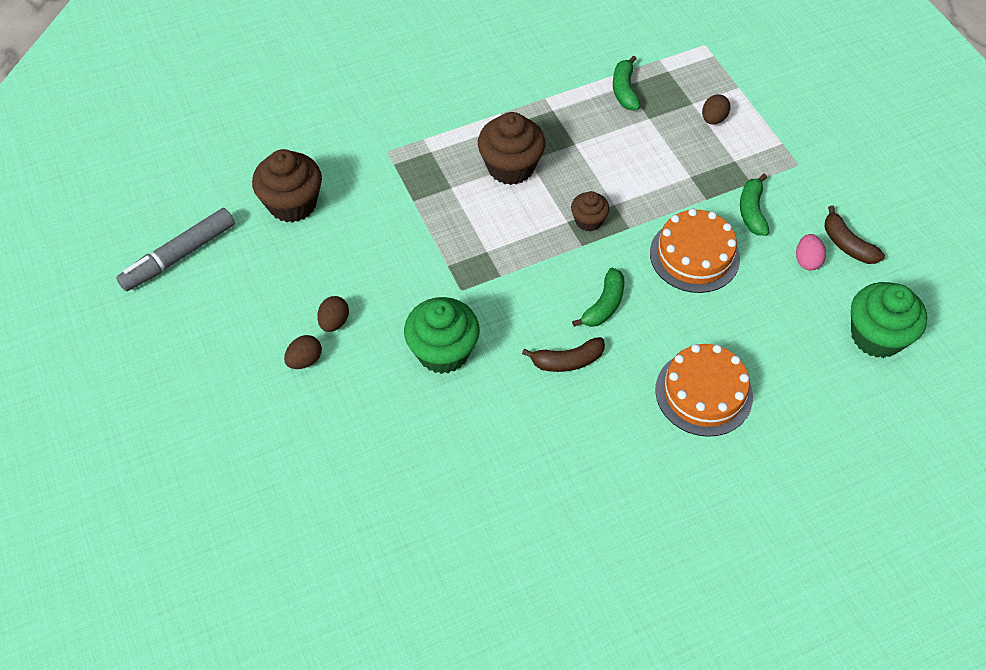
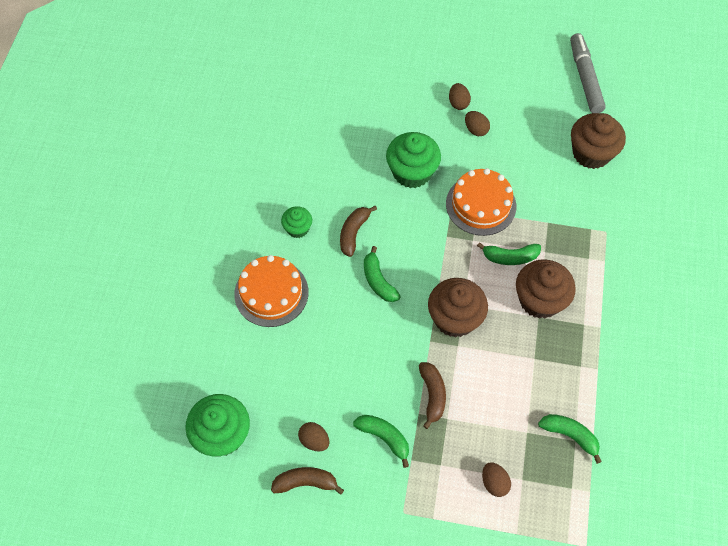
camera: 125 degrees right, 5 degrees up
(481, 211) = (510, 257): none -> green banana
(588, 221) = (455, 318): brown cupcake -> brown cupcake, size x1.80
(608, 419) = (297, 228): none -> green cupcake
(680, 198) = (432, 395): none -> brown banana
(694, 255) = (375, 366): orange cake -> orange cake (481, 205)
(807, 260) = (314, 440): pink egg -> brown egg

